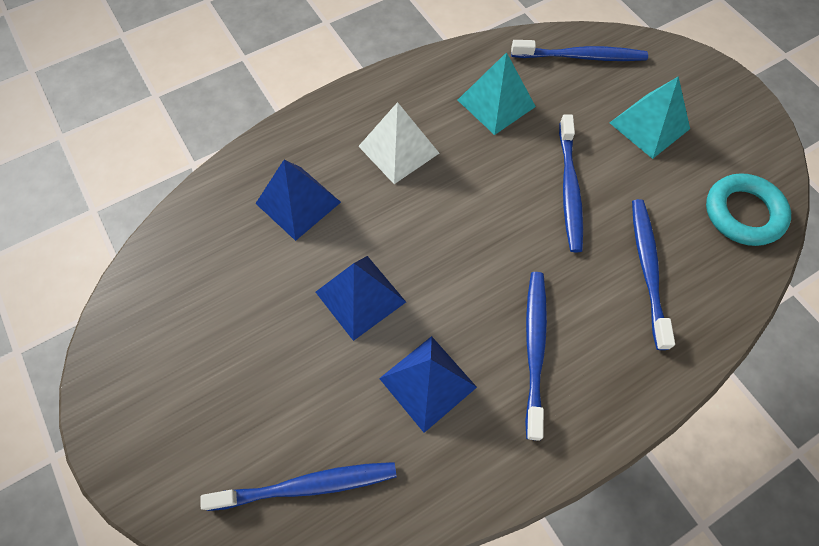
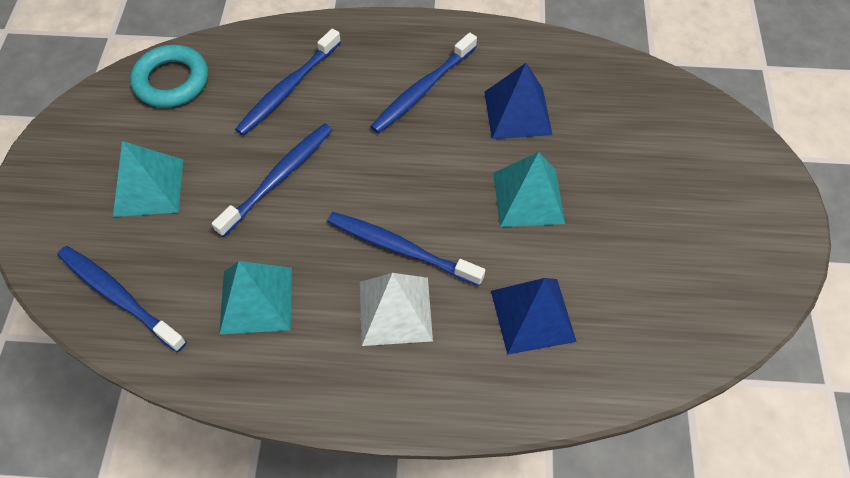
camera: 145 degrees left, 5 degrees down
(308, 485) = (643, 103): blue toothbrush -> blue toothbrush (400, 248)
(360, 297) = (528, 197): blue pyramid -> turquoise pyramid

